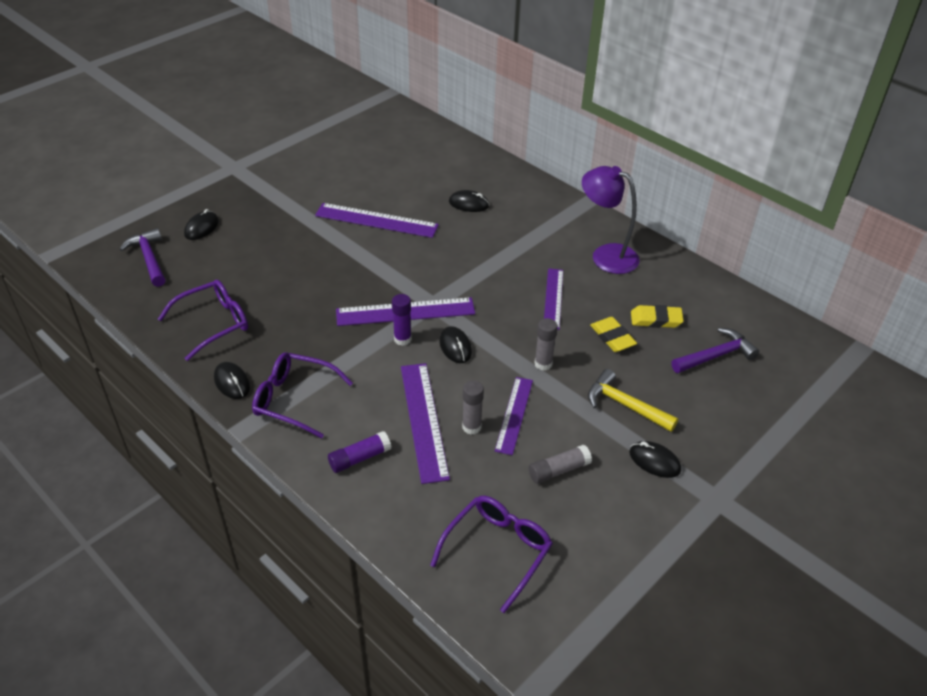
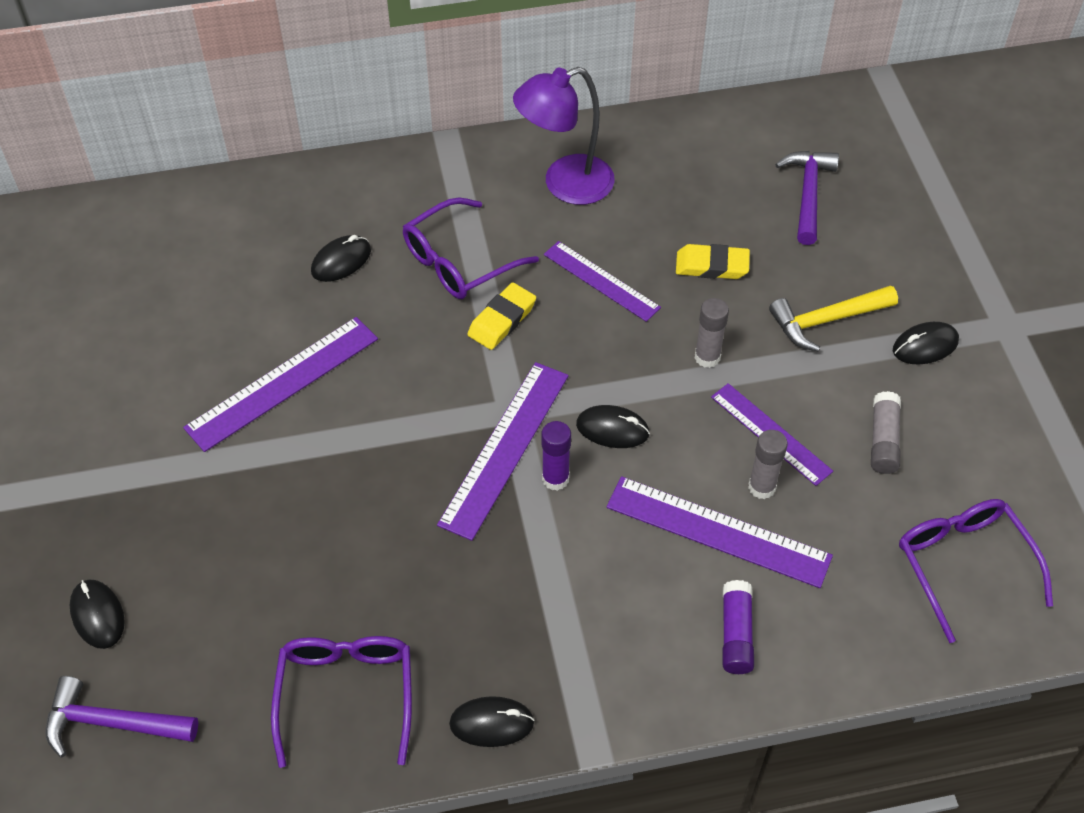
camera: 55 degrees left, 10 degrees up
(294, 399) = (580, 660): purple glasses -> purple glasses (459, 261)
(656, 319) = (712, 209): yellow eraser -> yellow eraser (502, 320)

